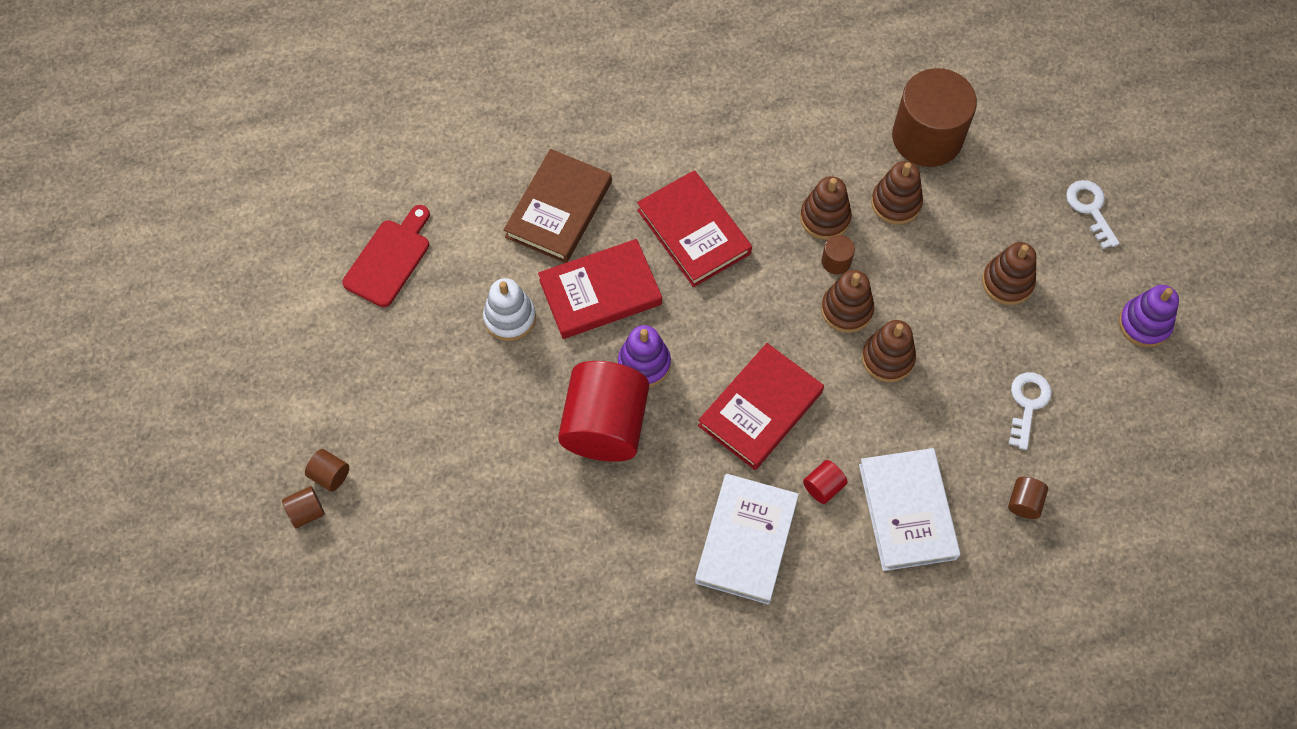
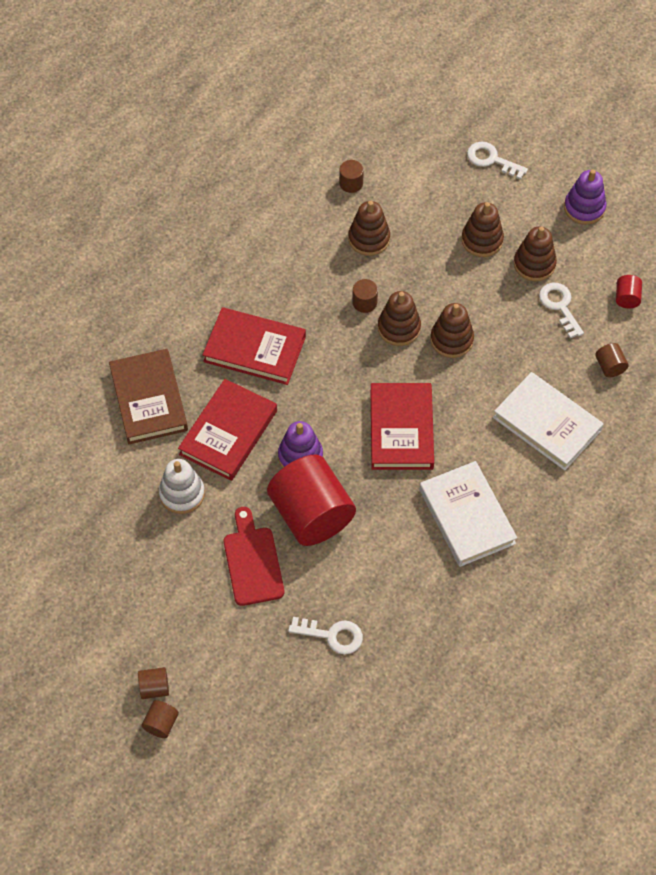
camera: 40 degrees left, 5 degrees down
(389, 259) = (59, 517): red cutting board -> red cutting board (252, 562)
(522, 553) = (332, 635): none -> white key
(823, 487) = (483, 447): red cylinder -> red cylinder (627, 298)
(825, 218) = (332, 280): brown stacking toy -> brown stacking toy (534, 264)
(927, 137) = (351, 183): brown cylinder -> brown cylinder, size x0.40

